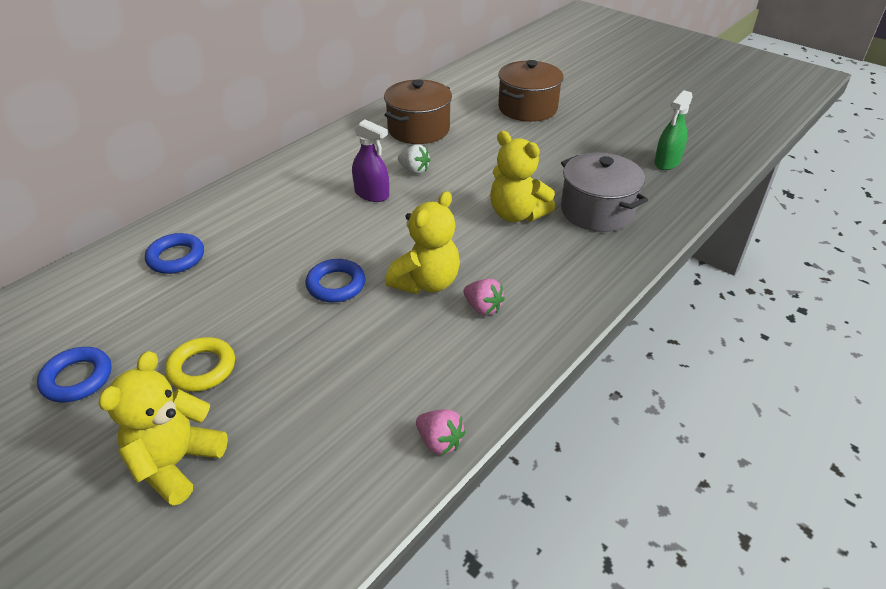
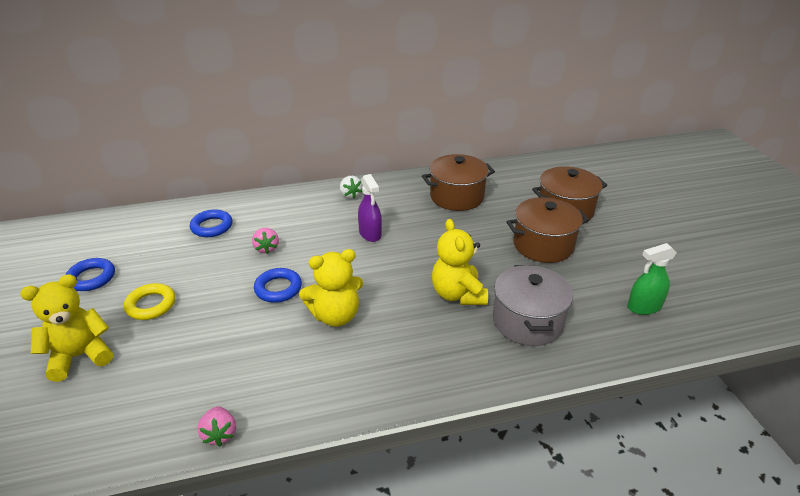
camera: 35 degrees right, 5 degrees down
(414, 170) = (419, 227): white strawberry -> white strawberry (350, 195)
(483, 308) = (352, 354): pink strawberry -> pink strawberry (266, 248)
(541, 144) = (543, 245): none -> brown pot

